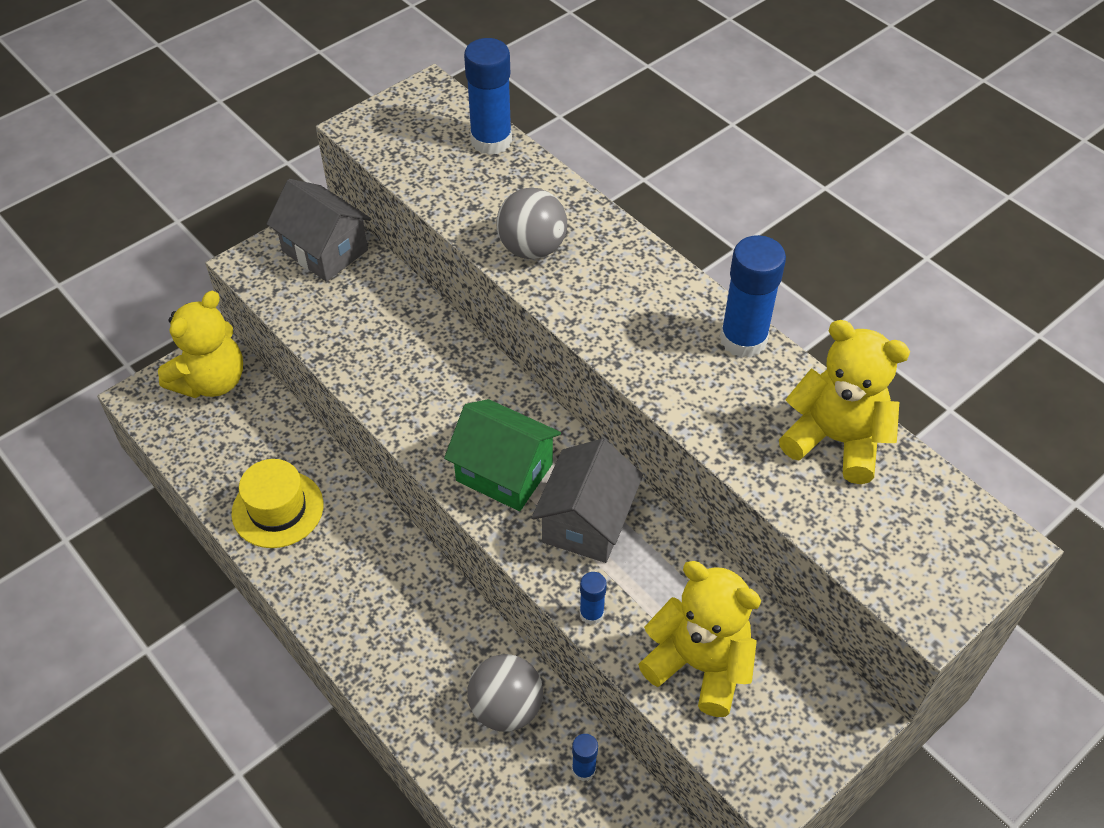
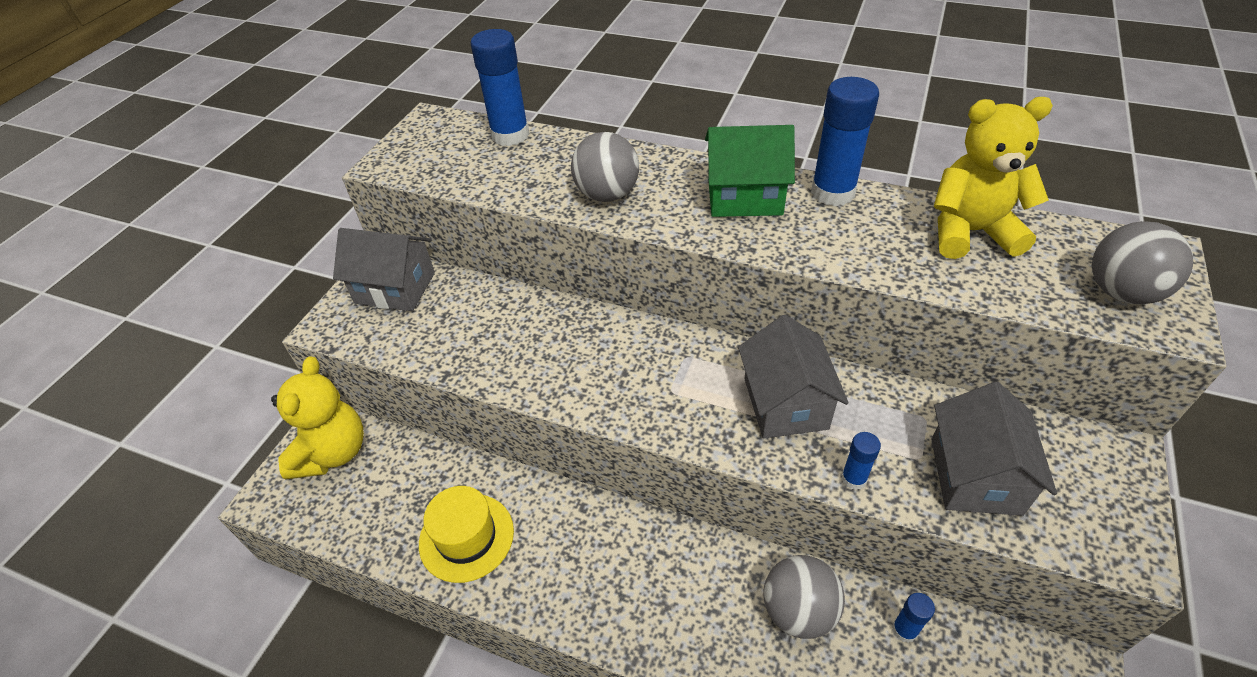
camera: 25 degrees left, 5 degrees down
(504, 472) = (684, 395): green house -> green house (744, 197)
(699, 665) = (975, 476): yellow teddy bear -> grey house
(917, 563) = (1121, 292): none -> grey ball

